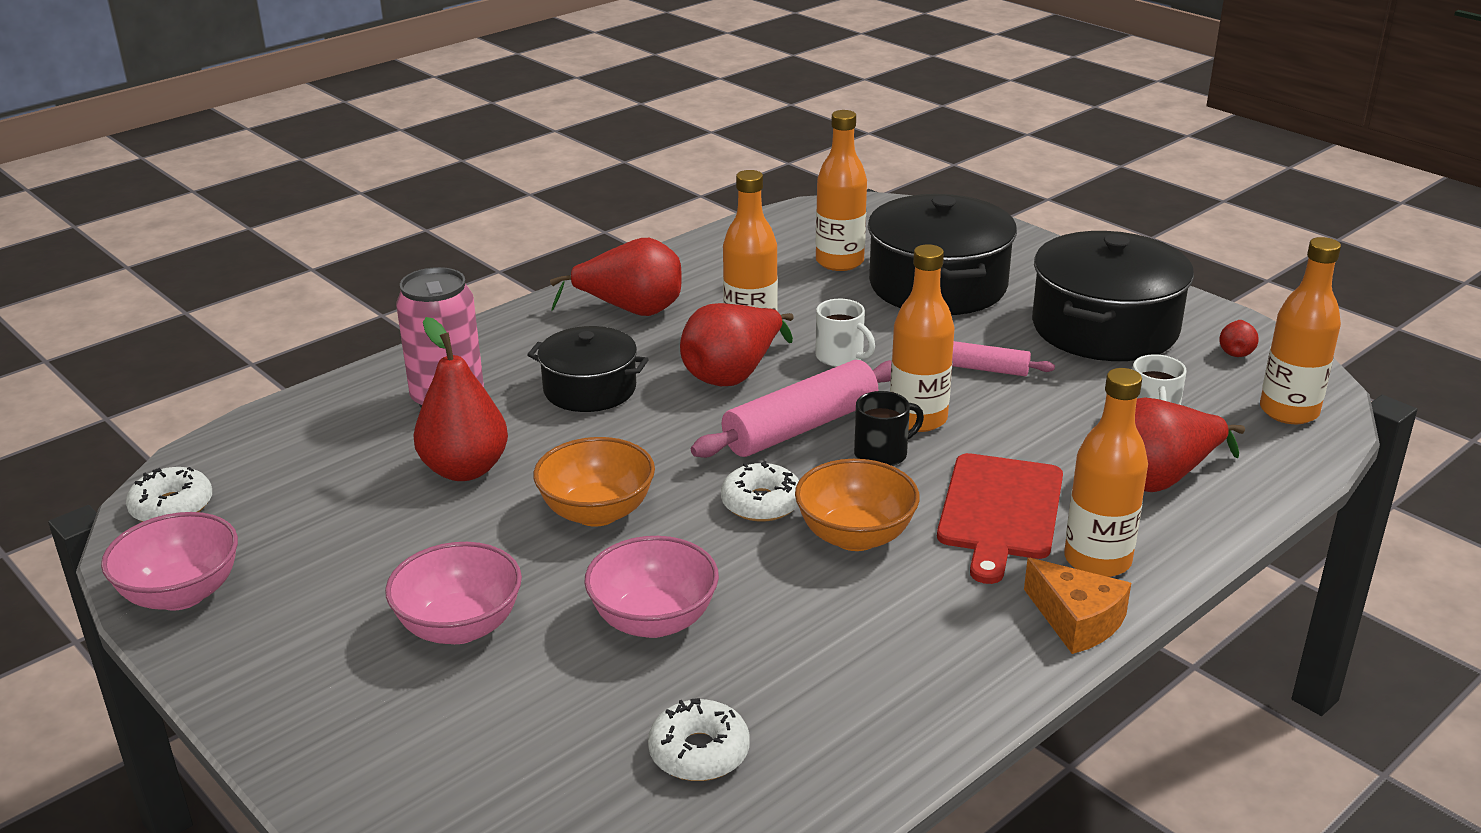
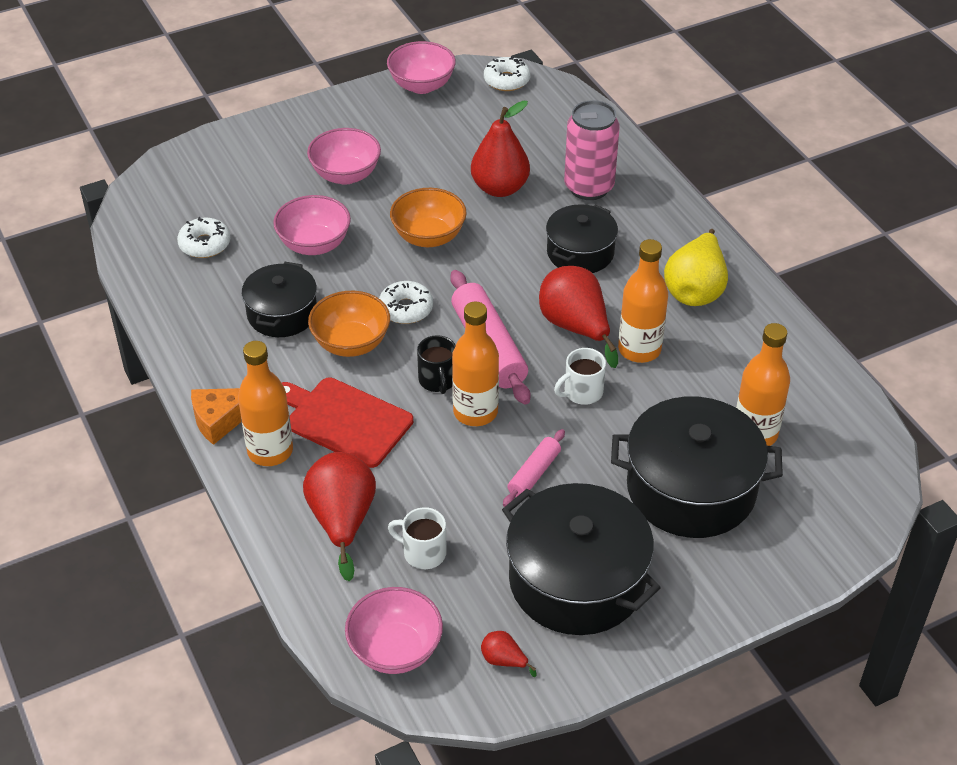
camera: 105 degrees right, 15 degrees up
(631, 310) = (695, 290): red pear -> yellow pear
(829, 615) = (282, 313): none -> black pot
(1288, 411) = (395, 650): orange bottle -> pink bowl

